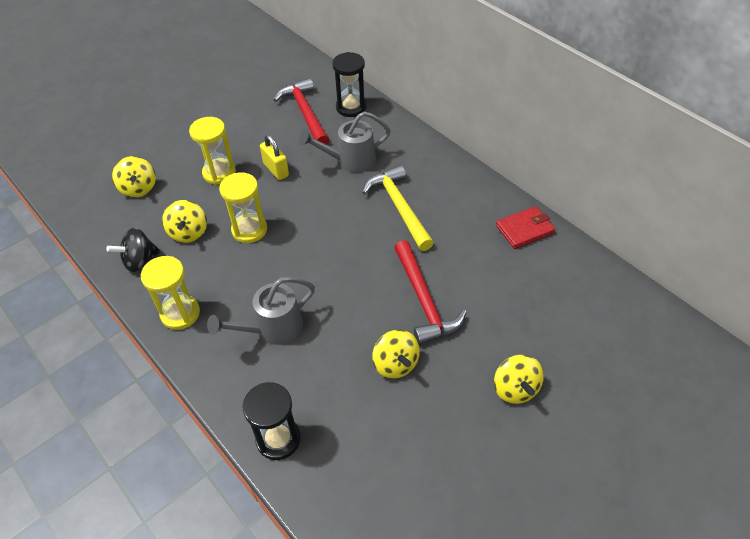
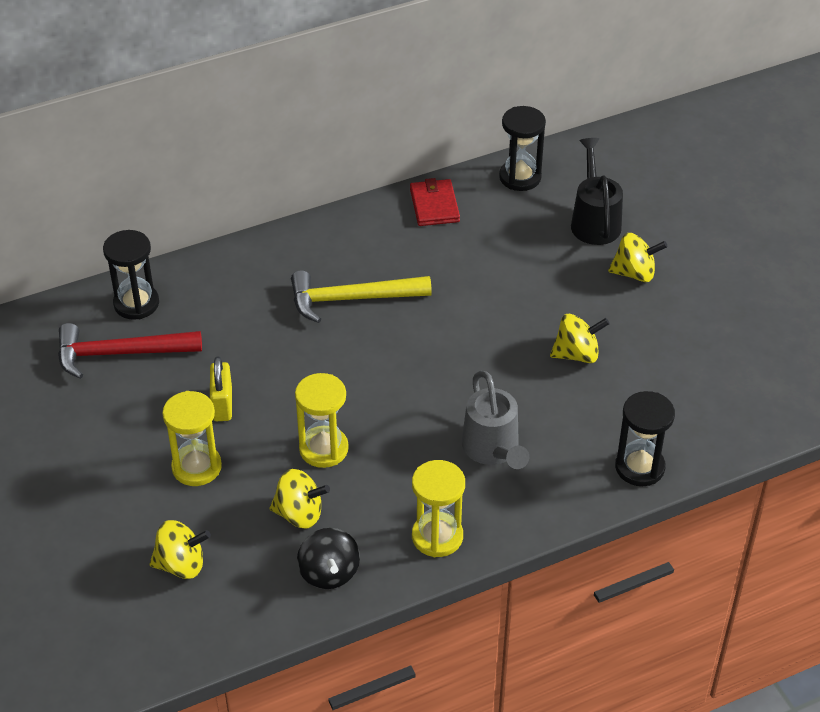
camera: 75 degrees left, 5 degrees down
(276, 169) = (222, 404): yellow padlock -> yellow padlock turned 75 degrees counterclockwise
(350, 160) = (244, 327): grey watering can -> none
(424, 300) = (501, 312): red hammer -> none
(568, 343) = (594, 221): none -> black watering can
(592, 277) = (520, 177): none -> black hourglass

